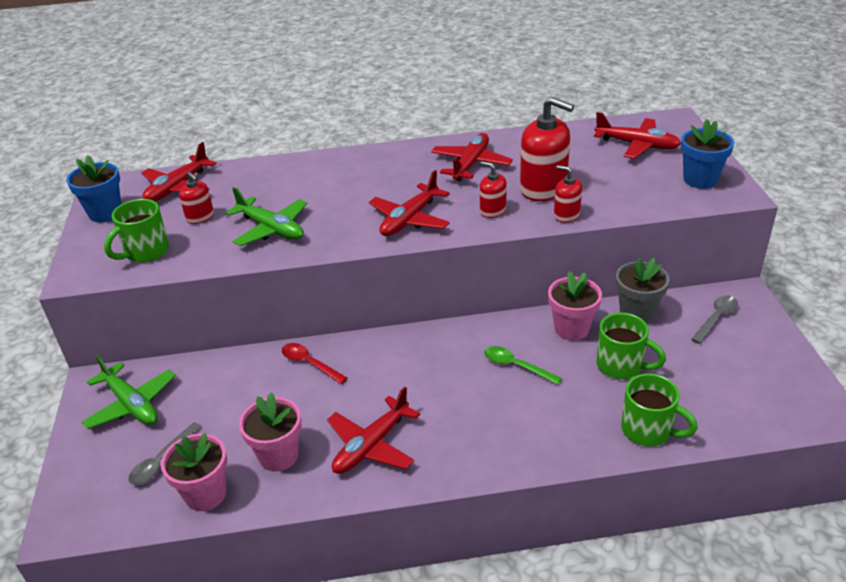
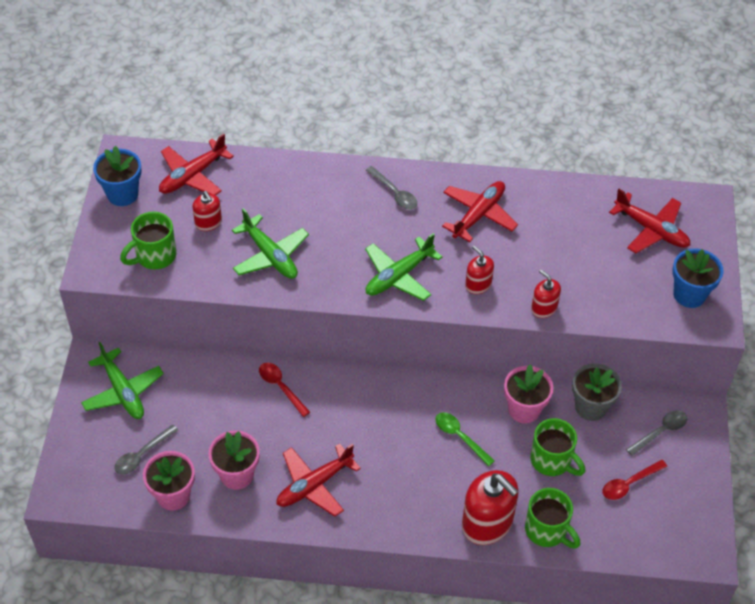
camera: 10 degrees right, 15 degrees up
(384, 164) = (394, 193): none -> grey spoon
(410, 219) = (398, 276): red plane -> green plane
(543, 188) = (536, 267): red soap dispenser -> red soap dispenser (487, 523)
(710, 368) = (629, 484): none -> red spoon

